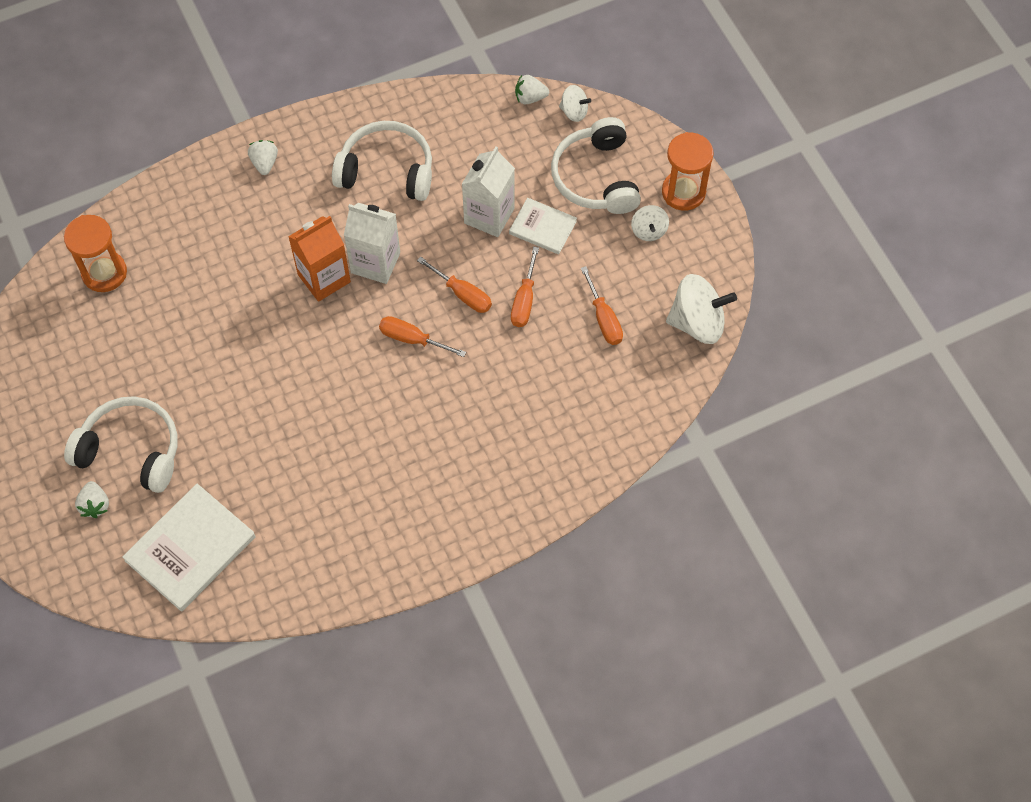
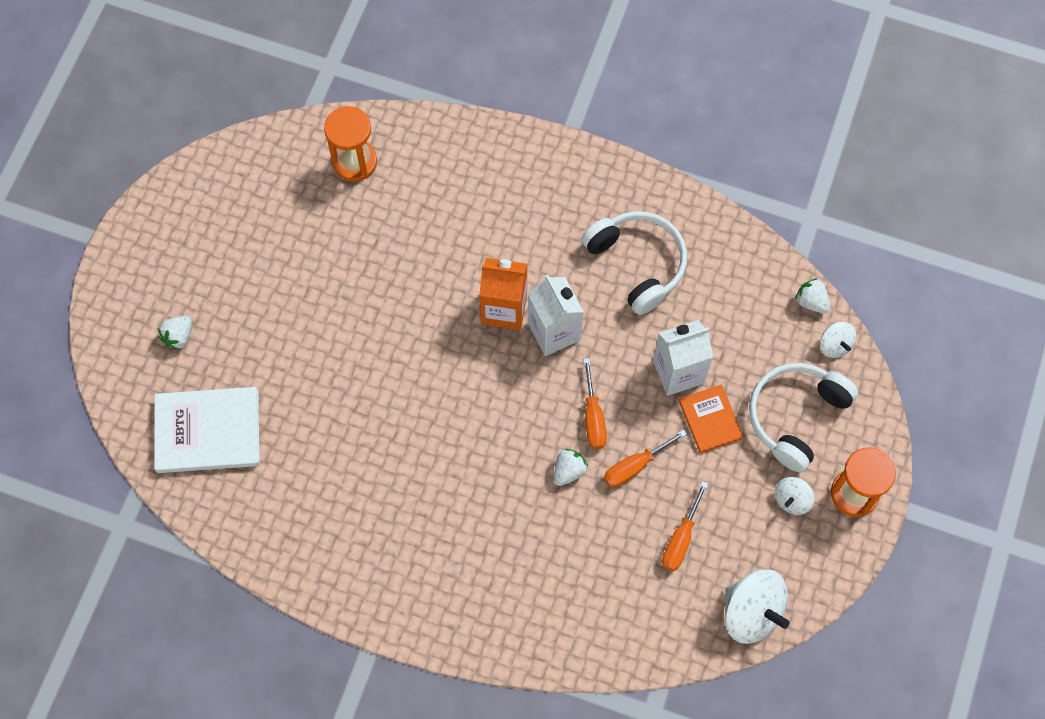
camera: 45 degrees right, 5 degrees up
(131, 450) = (241, 318): white headphones -> none
(264, 163) = (552, 176): white strawberry -> white strawberry (569, 471)
(412, 339) = (519, 418): orange screwdriver -> none
(543, 227) = (710, 419): white book -> orange book

